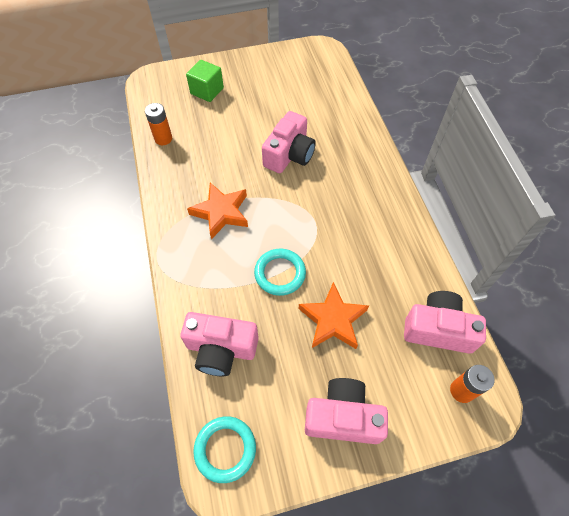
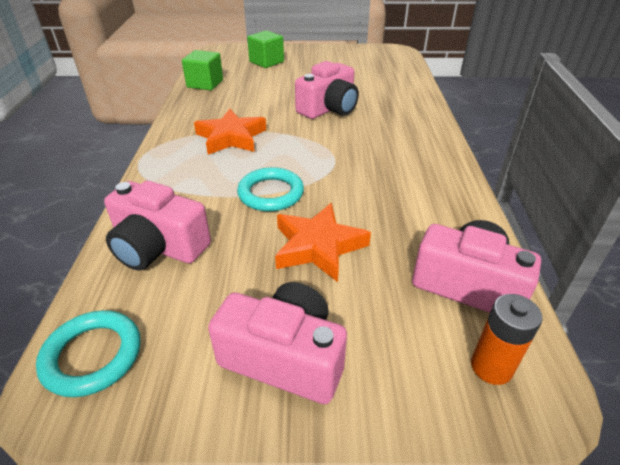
camera: 15 degrees right, 20 degrees down
(163, 139) = (205, 84): orange battery -> green cube

